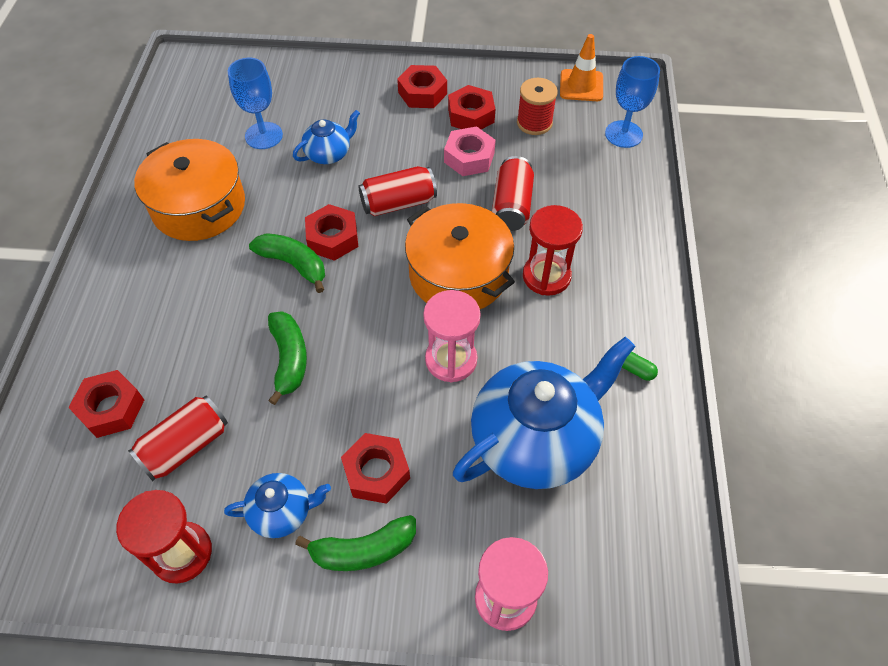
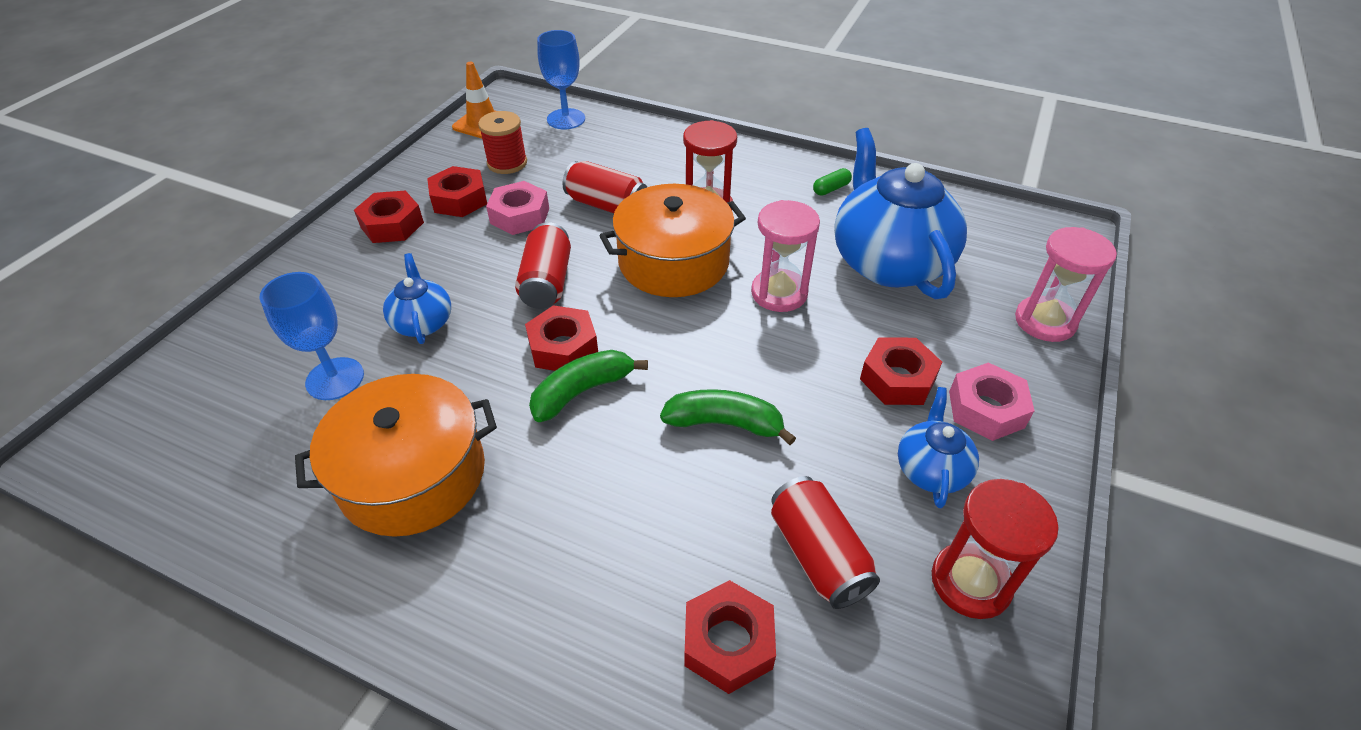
camera: 70 degrees left, 10 degrees down
(363, 550) = (986, 409): green banana -> pink nut

